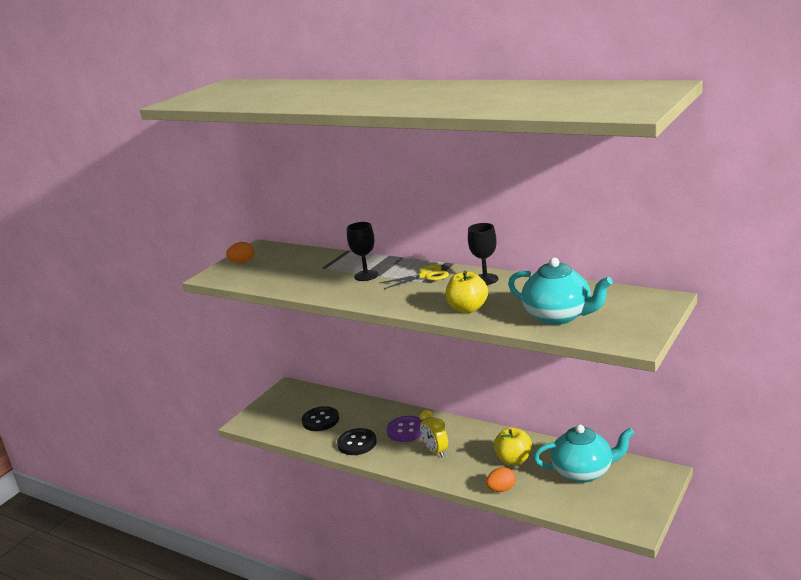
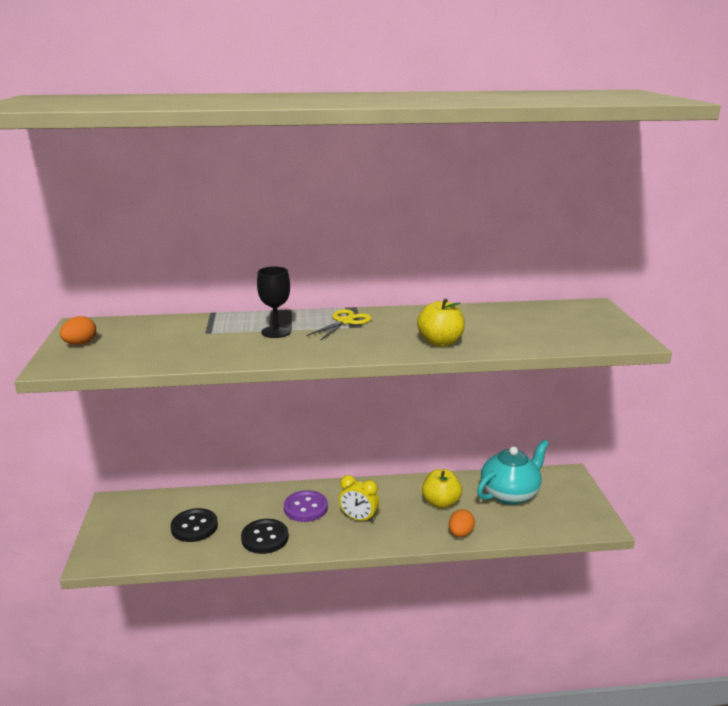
camera: 40 degrees left, 0 degrees up
(485, 279) = (413, 315): black goblet -> none
(558, 316) = (535, 333): turquoise teapot -> none

